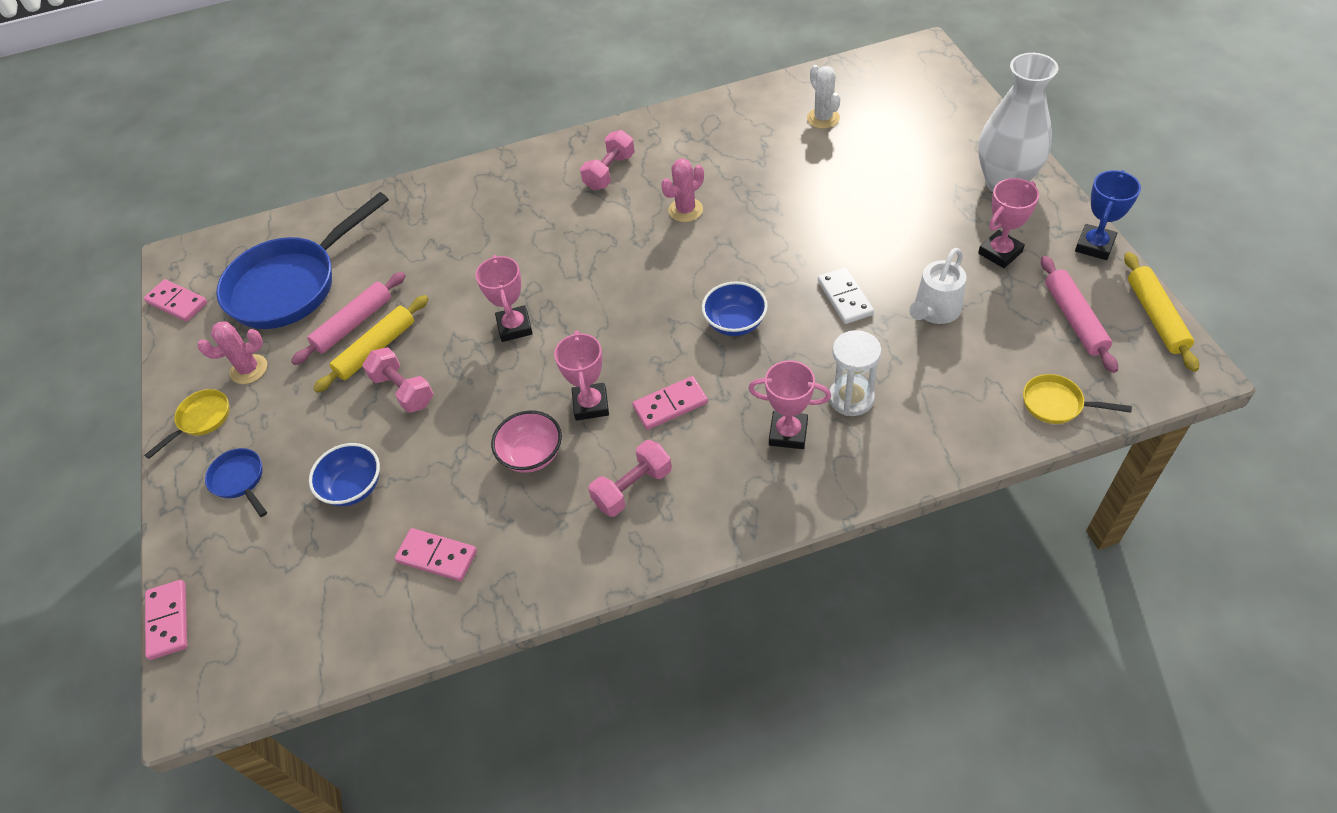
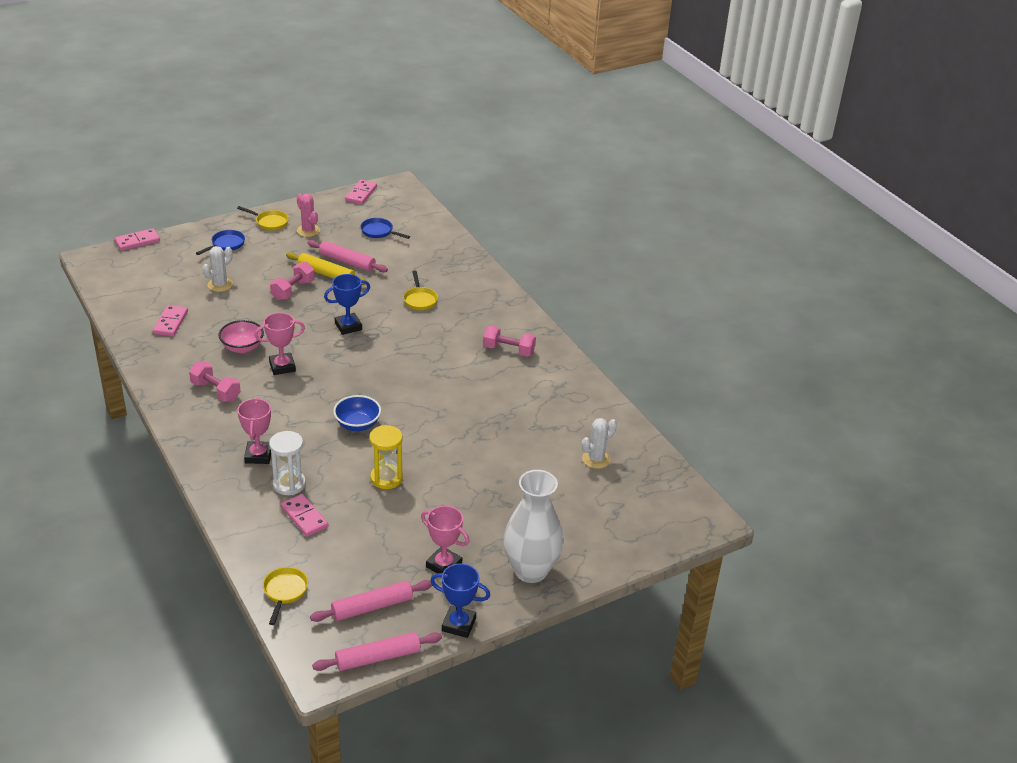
camera: 70 degrees right, 15 degrees down
(291, 285) = (379, 232): blue pan -> blue pan, size x0.43
(354, 487) = (220, 285): blue bowl -> white cactus
(475, 249) = (420, 300): none -> yellow pan
(515, 327) = (348, 326): pink trophy -> blue trophy
(670, 405) = (282, 401): pink domino -> pink domino (304, 517)
(685, 210) = (471, 392): pink cactus -> none
(844, 298) = (386, 478): white domino -> yellow hourglass
(935, 311) = (376, 527): white watering can -> none
(1156, 317) = (378, 657): yellow rolling pin -> pink rolling pin

